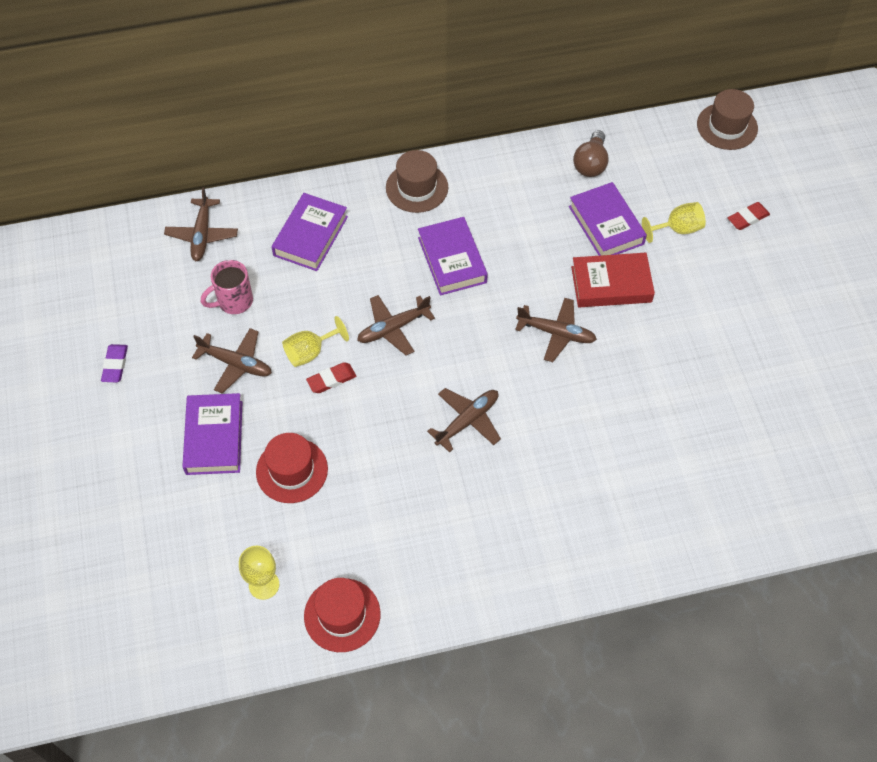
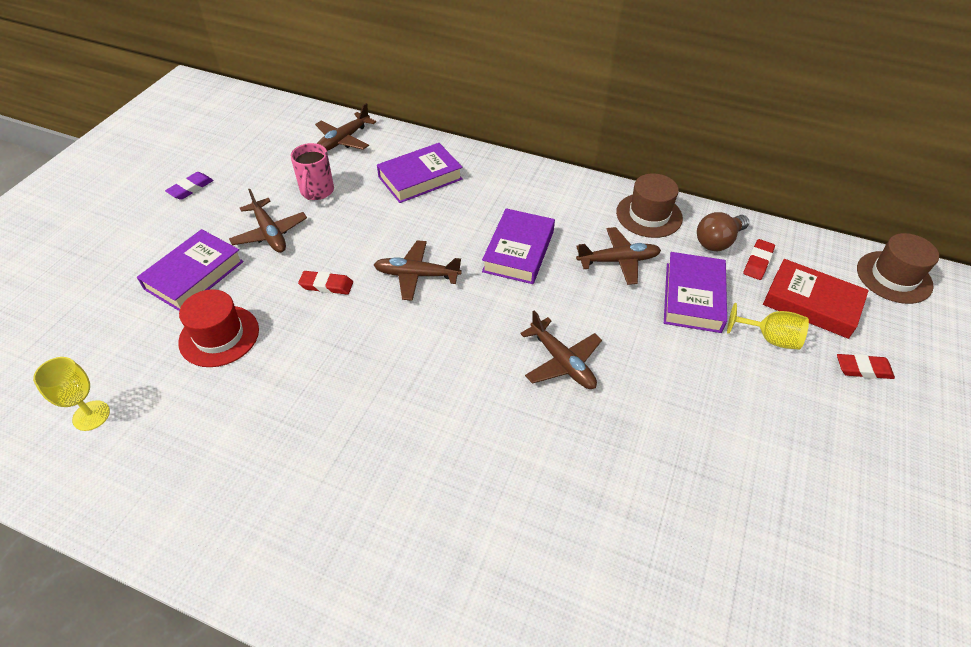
camera: 35 degrees right, 10 degrees down
(234, 301) = (317, 191): pink mug -> pink mug turned 90 degrees counterclockwise
(310, 352) = (333, 256): yellow goblet -> none
(342, 615) = (115, 491): red hat -> none
(417, 187) = (539, 186): brown hat -> brown hat (649, 215)
(467, 421) = (405, 389): brown plane -> brown plane (618, 261)
(611, 284) = (656, 350): red book -> red book (811, 303)
(630, 166) = (758, 262): none -> red eraser

